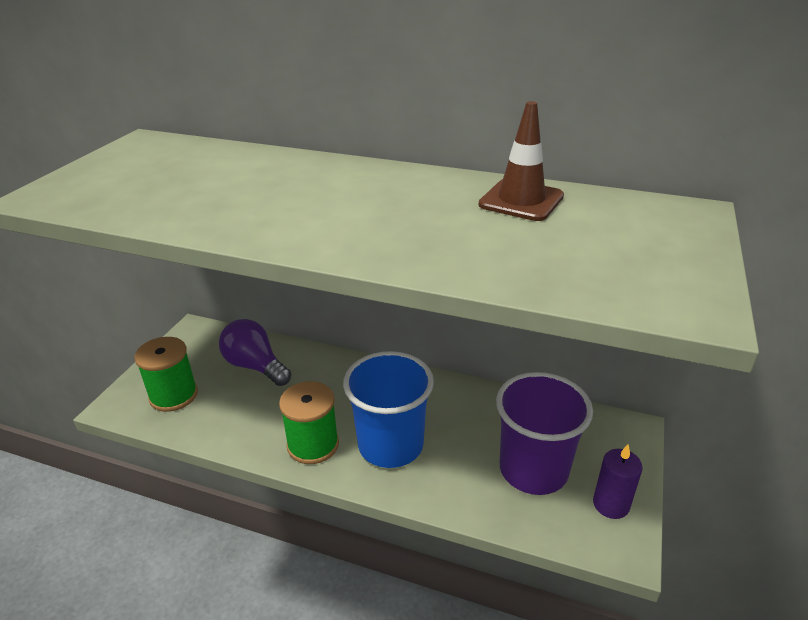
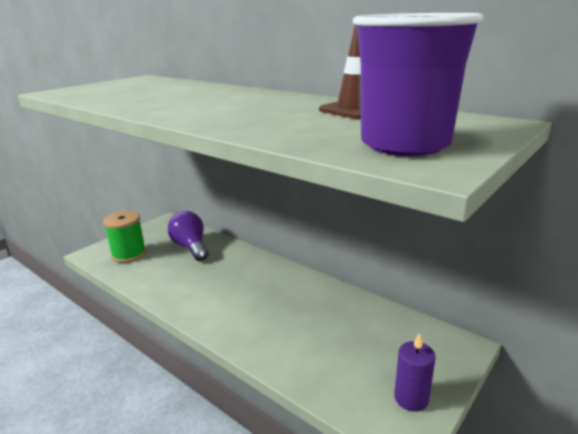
camera: 20 degrees right, 10 degrees down
(313, 444) = (196, 300): green spool -> none
(390, 445) = (251, 313): blue cup -> none
(533, 469) = (355, 355): purple cup -> purple cup (404, 145)

